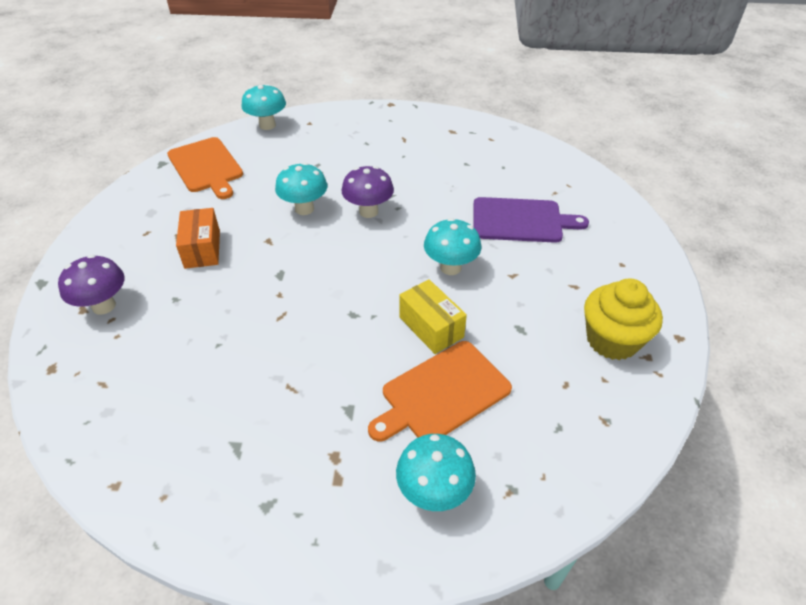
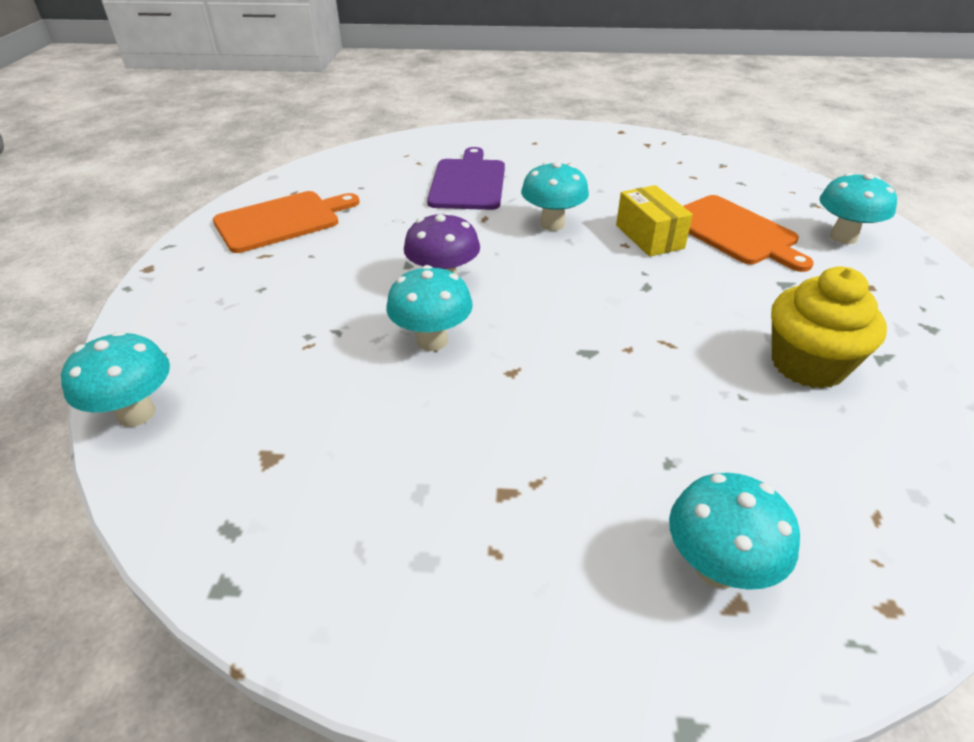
camera: 90 degrees left, 5 degrees down
(104, 306) = (717, 568): purple mushroom -> turquoise mushroom
(202, 249) = (539, 450): orange box -> none
(206, 167) = (267, 492): orange cutting board -> orange cutting board (282, 220)
(431, 327) = (649, 237): yellow box -> yellow box turned 75 degrees counterclockwise
(612, 340) = (634, 155): yellow cupcake -> yellow cupcake (808, 364)

